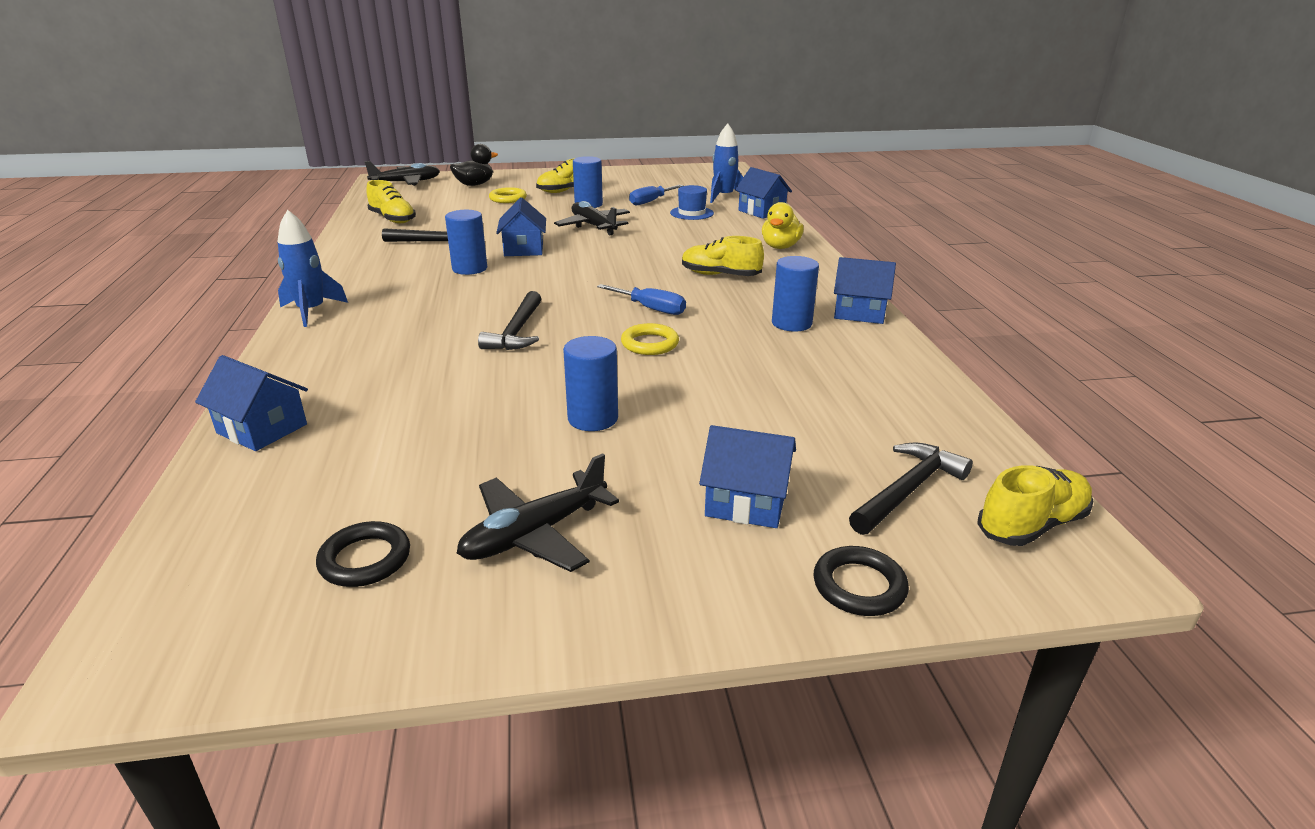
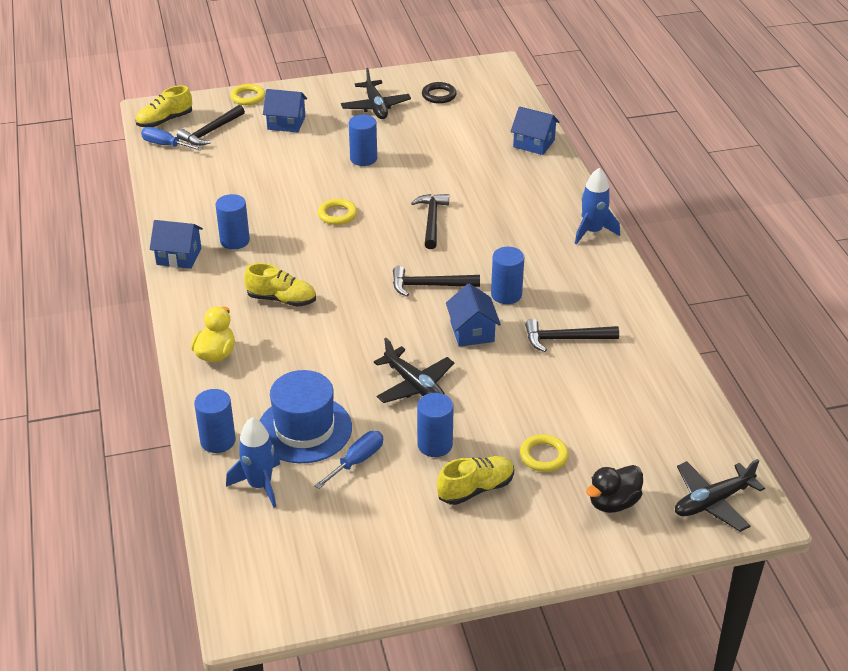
camera: 175 degrees right, 10 degrees up
(393, 219) = (646, 386): yellow shoe -> none
(535, 534) = (376, 107): black plane -> black plane turned 120 degrees clockwise
(551, 278) = (429, 285): none -> black hammer
(651, 309) = (339, 250): blue screwdriver -> blue screwdriver (165, 145)
(691, 213) = (304, 429): blue hat -> blue hat, size x1.79
(761, 211) = (218, 441): blue house -> blue cylinder
(859, 586) = (248, 97): black ring -> yellow ring

